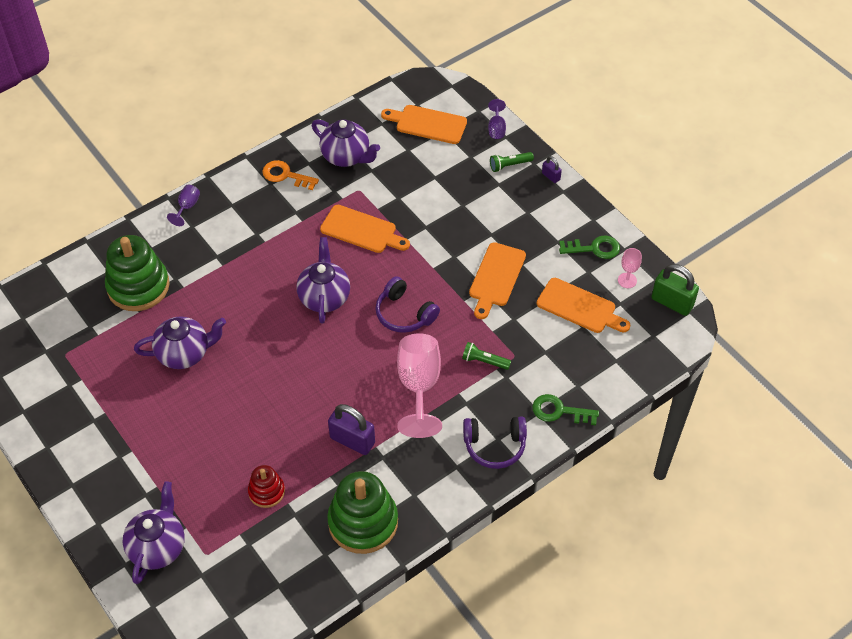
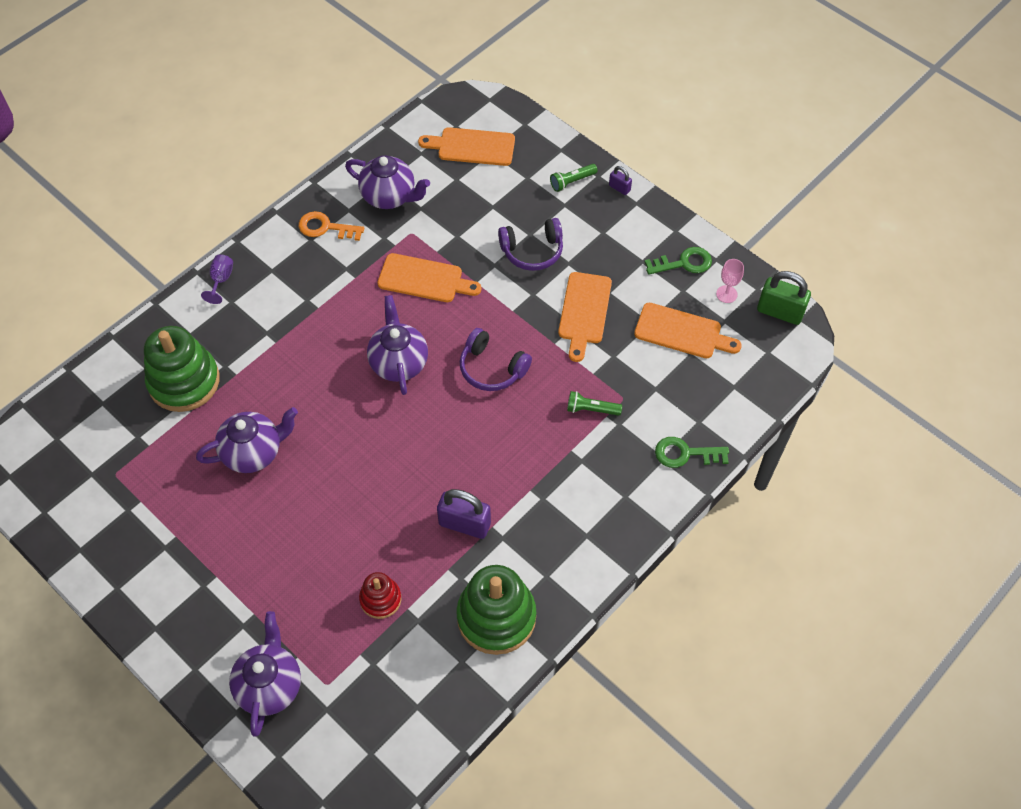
camera: 10 degrees left, 5 degrees up
(419, 386) = (525, 449): pink goblet -> none
(494, 446) = (623, 504): purple headphones -> purple headphones (532, 251)
(496, 128) = (549, 142): purple goblet -> none

